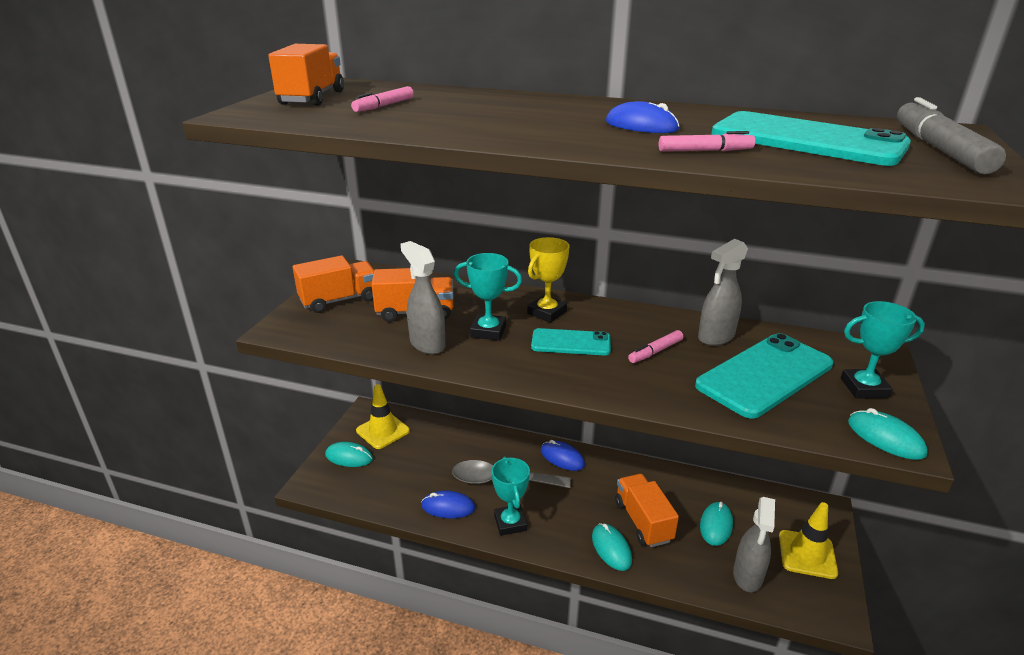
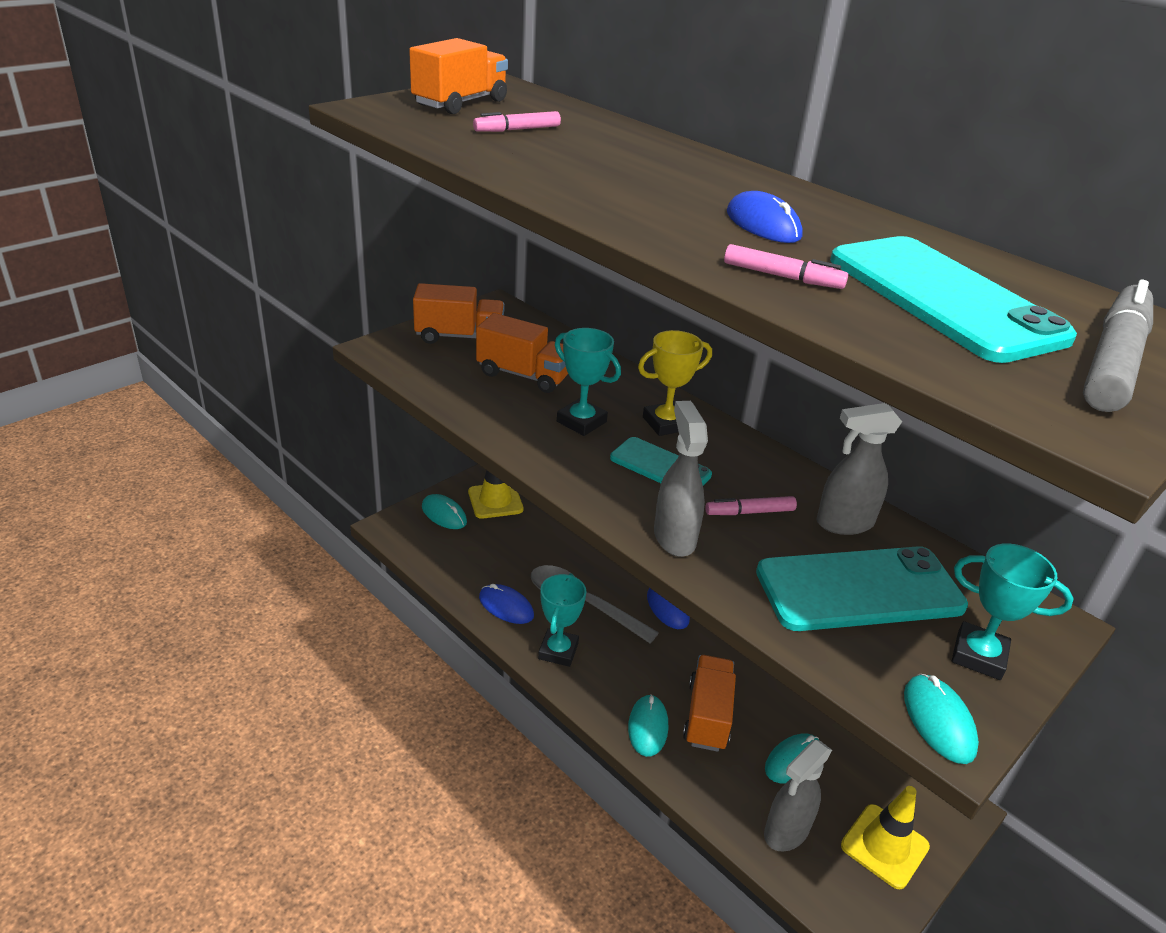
camera: 25 degrees right, 5 degrees up
(427, 344) = (505, 413): grey spray bottle -> grey spray bottle (674, 537)

